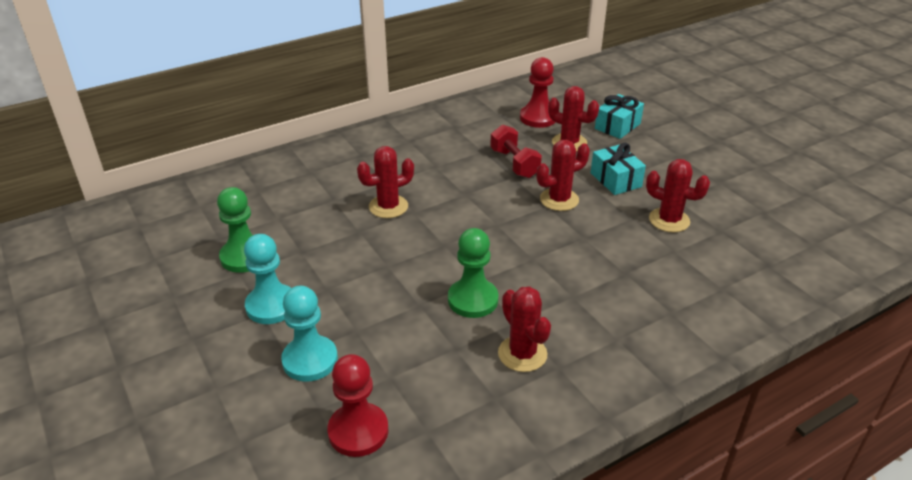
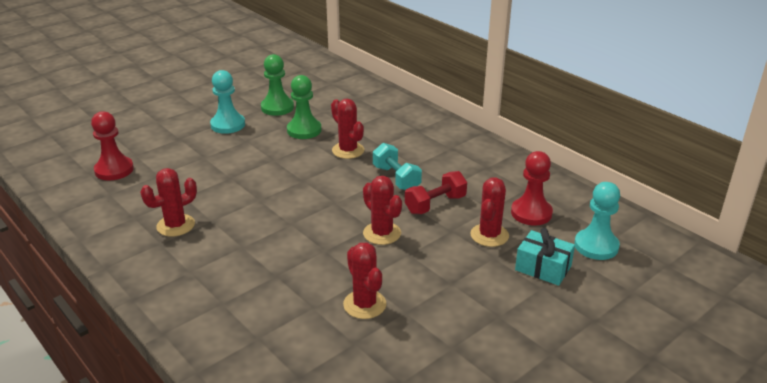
camera: 80 degrees right, 5 degrees down
(310, 360) = (176, 145): turquoise pawn -> turquoise pawn (596, 246)
(460, 180) = (396, 178): none -> turquoise dumbbell
(473, 300) = (236, 199): green pawn -> green pawn (304, 130)
(615, 180) = (429, 268): turquoise gift -> none
(669, 220) = (364, 304): red cactus -> red cactus turned 45 degrees counterclockwise

